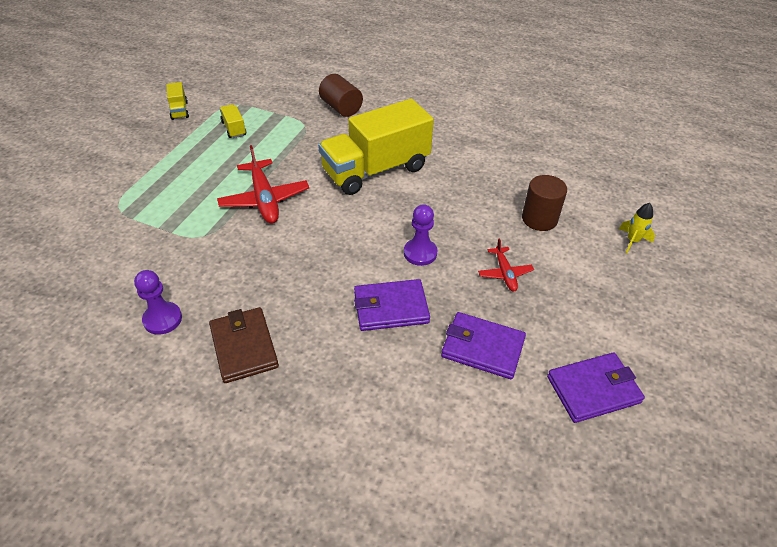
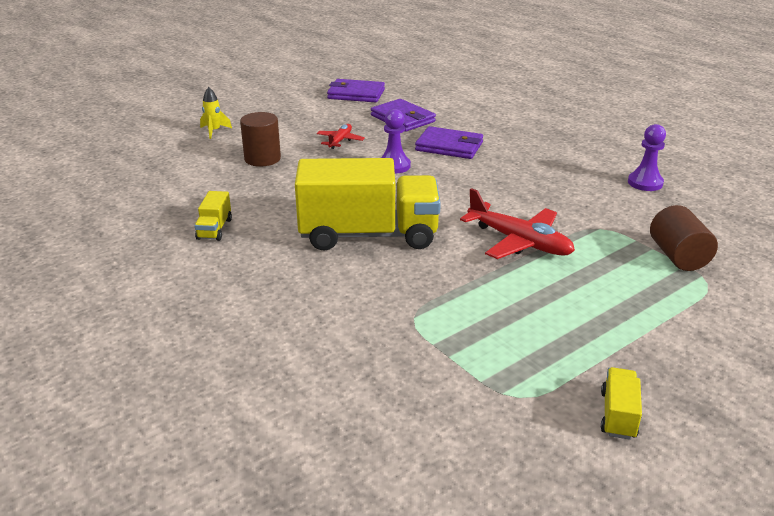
camera: 150 degrees left, 15 degrees down
(234, 129) = (527, 345): yellow truck -> yellow truck (214, 229)
(244, 347) = (577, 155): brown wallet -> none
(264, 199) = (519, 242): red plane -> red plane turned 120 degrees clockwise
(341, 108) = (337, 328): brown cylinder -> brown cylinder (678, 256)

